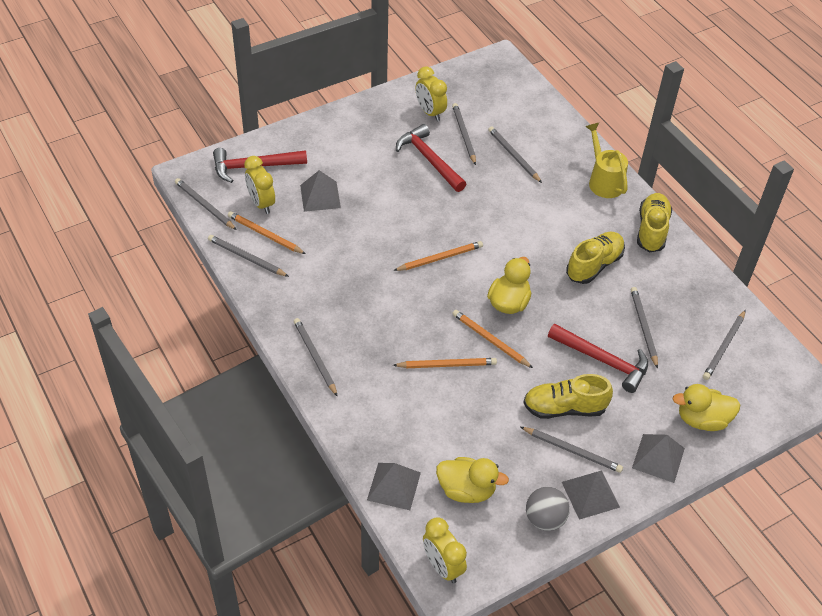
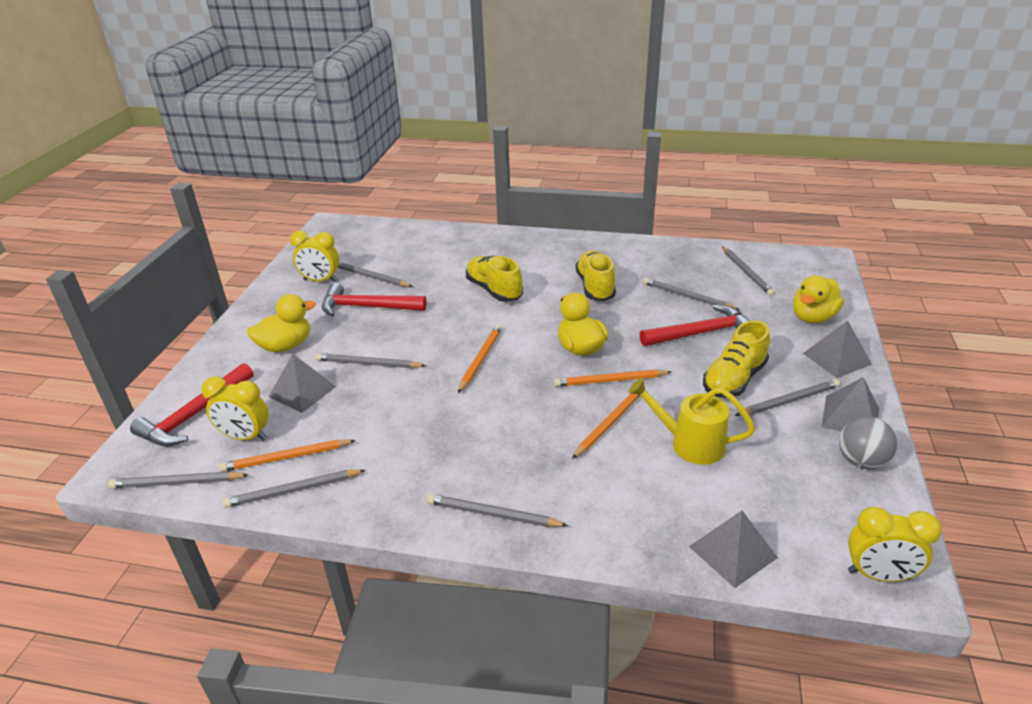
camera: 45 degrees left, 15 degrees down
(466, 490) = (783, 496): yellow duck -> yellow duck (285, 346)
(513, 156) = (431, 266): grey pencil -> grey pencil (368, 364)
(603, 180) = (518, 242): yellow watering can -> yellow watering can (689, 443)
(651, 230) = (594, 246): yellow shoe -> yellow shoe (494, 290)

